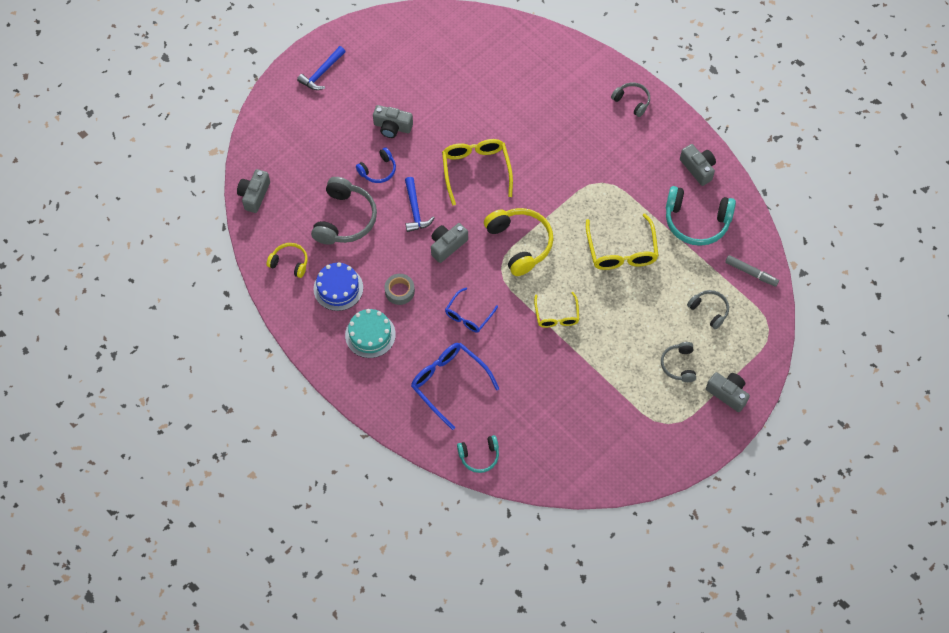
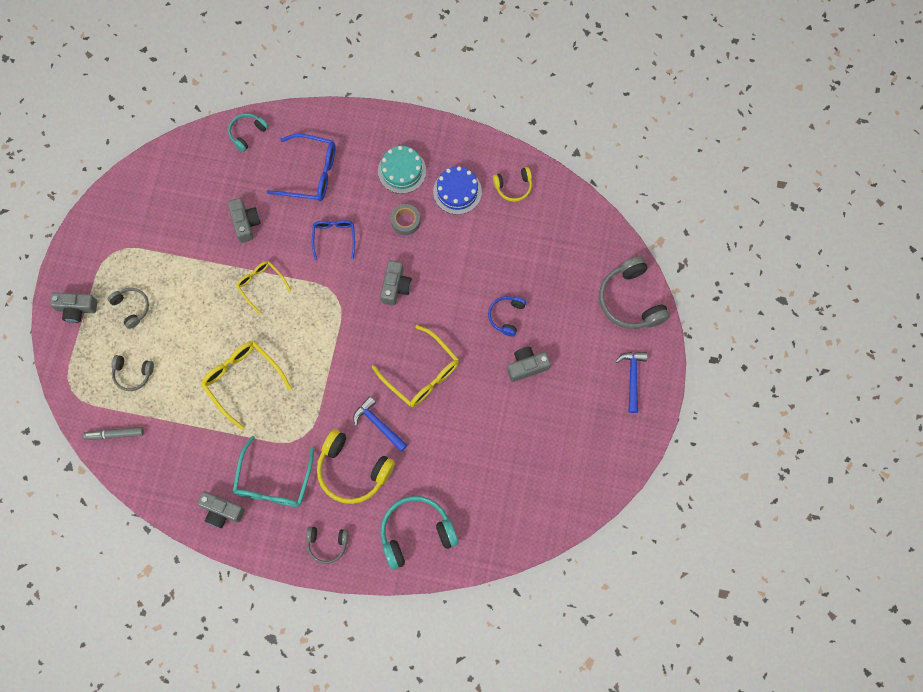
camera: 145 degrees right, 10 degrees up
(254, 195) = (591, 224): grey camera -> grey camera (245, 223)
(345, 219) = (499, 253): grey headphones -> grey headphones (631, 300)
(415, 210) = (446, 300): blue hammer -> blue hammer (378, 424)
(520, 244) = (335, 329): yellow headphones -> yellow headphones (352, 470)
(644, 165) = (273, 482): none -> turquoise glasses
(696, 221) = (192, 454): turquoise headphones -> turquoise headphones (416, 533)

